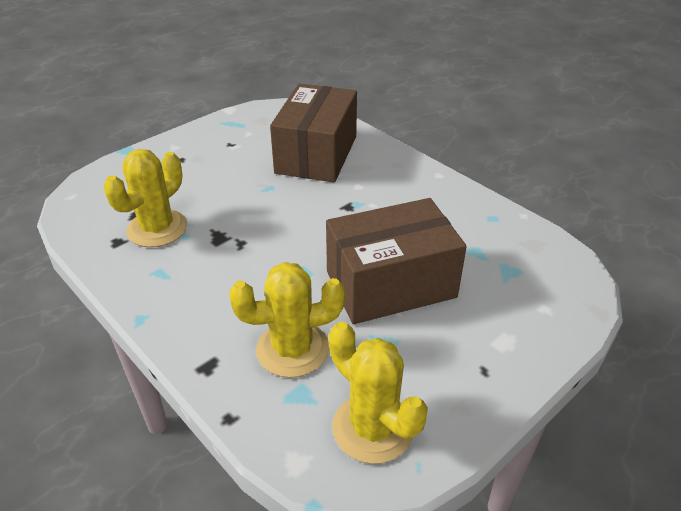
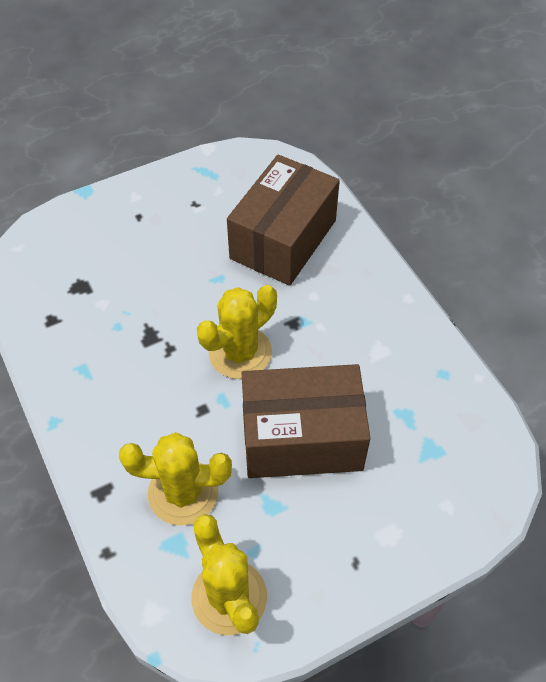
camera: 15 degrees right, 15 degrees up
(157, 228) = (92, 311): yellow cactus -> yellow cactus (240, 353)

